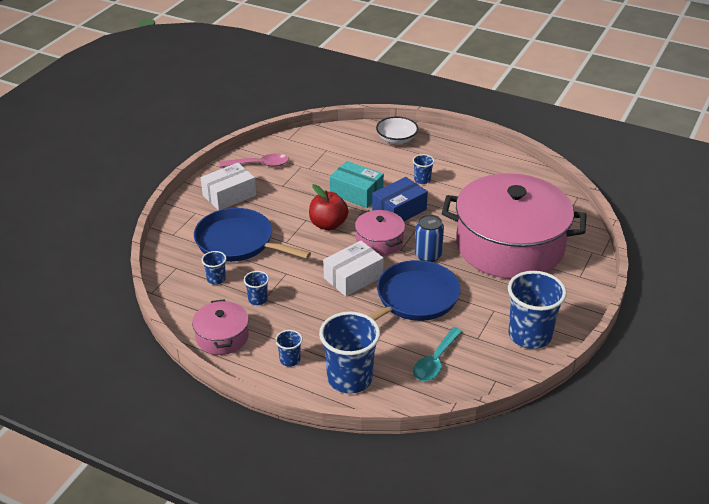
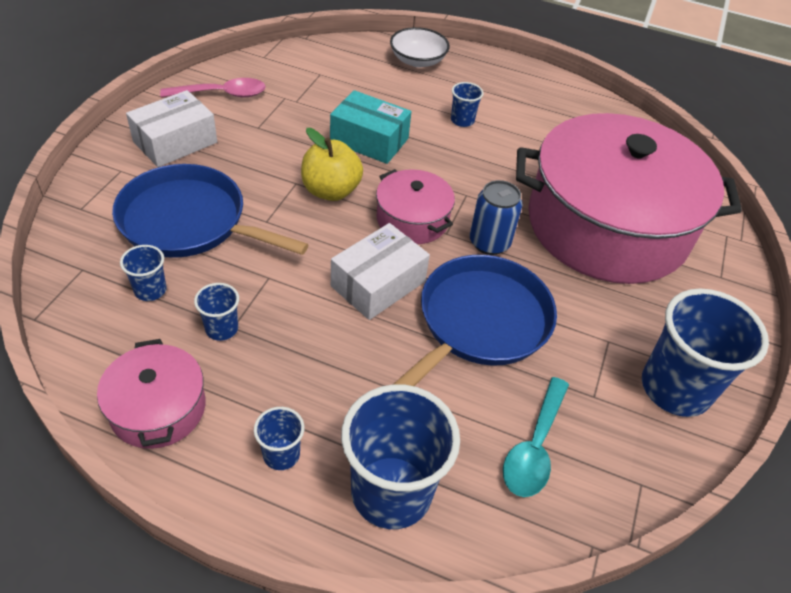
camera: 10 degrees left, 10 degrees up
(328, 224) = (331, 191): red apple -> yellow apple
(399, 210) = (435, 168): blue box -> none

